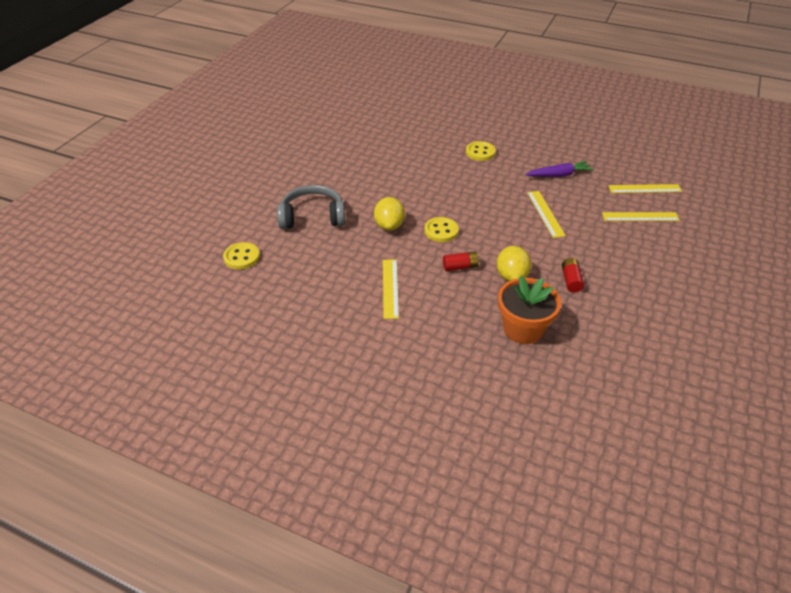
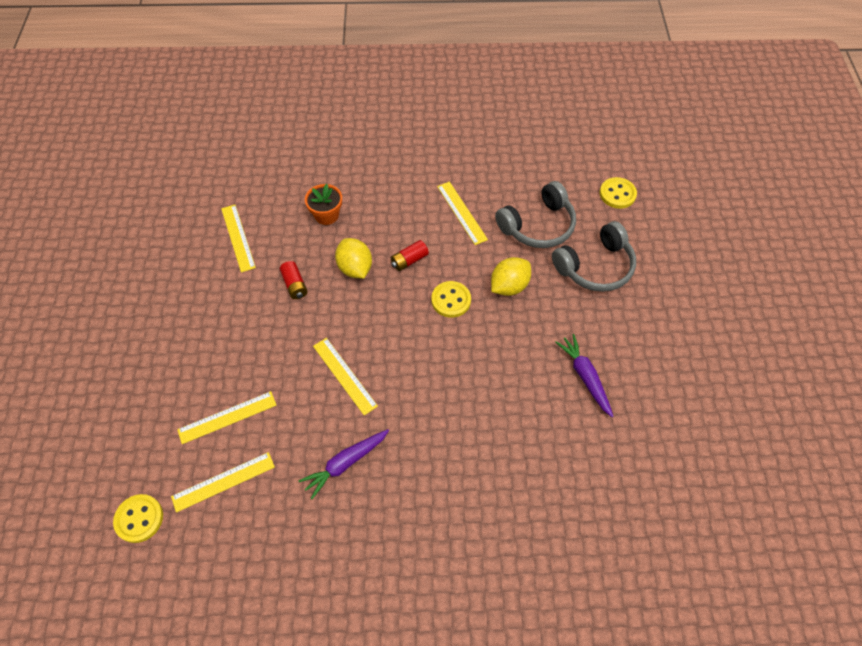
camera: 155 degrees right, 15 degrees up
(331, 256) = (538, 225): none -> grey headphones
(377, 167) = (585, 377): none -> purple carrot
(389, 225) = (509, 286): yellow lemon -> yellow lemon turned 75 degrees clockwise
(480, 152) = (470, 471): yellow button -> yellow button (139, 519)
(523, 329) = (326, 215): orange flower pot -> orange flower pot, size x0.66
(621, 337) = (238, 237): none -> yellow ruler

